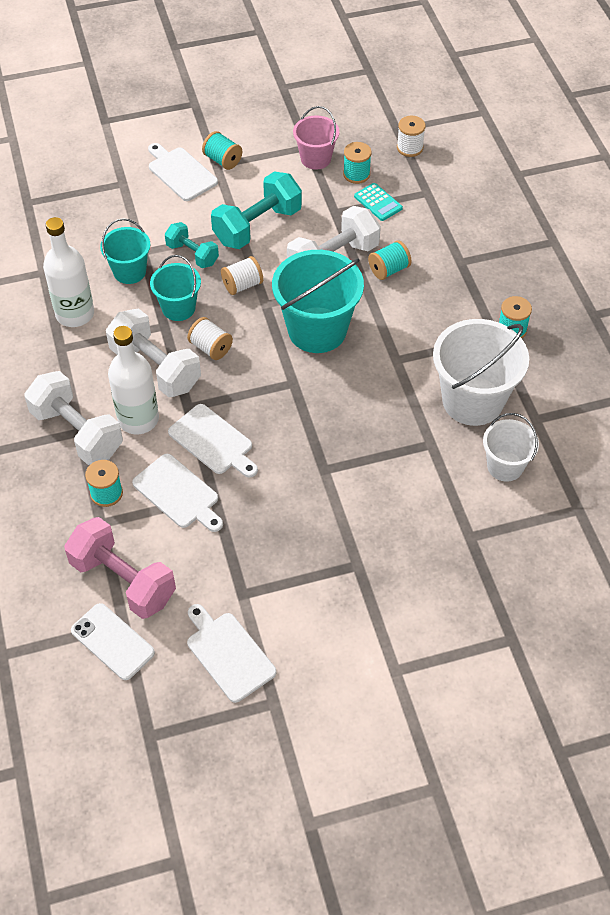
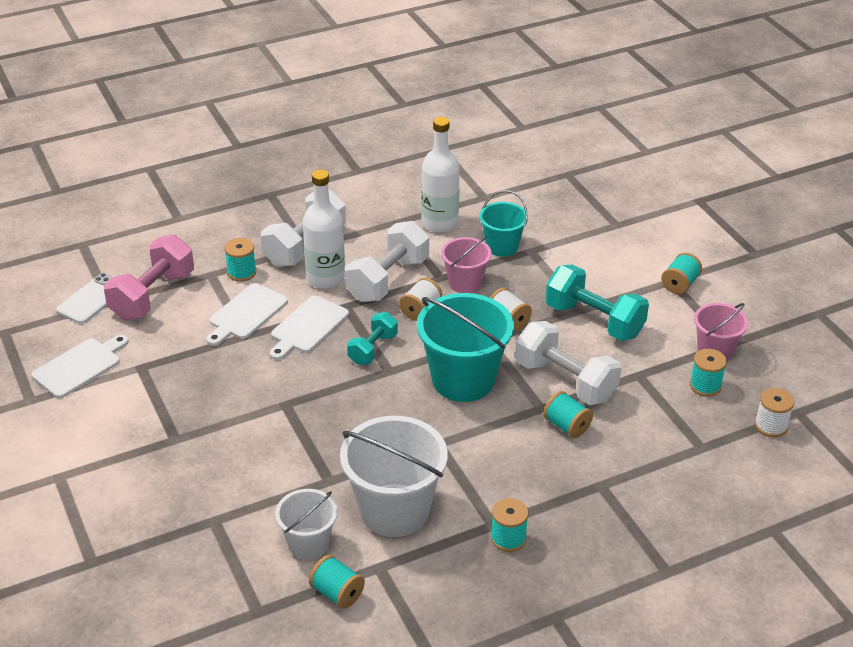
camera: 80 degrees right, 15 degrees down
(178, 308) = (465, 283): turquoise bucket -> pink bucket
(180, 173) = (648, 259): white cutting board -> none
(192, 254) = (538, 282): turquoise dumbbell -> turquoise dumbbell (372, 349)
(378, 202) = (668, 407): turquoise calculator -> none
(562, 451) = (337, 593): none -> turquoise spool

